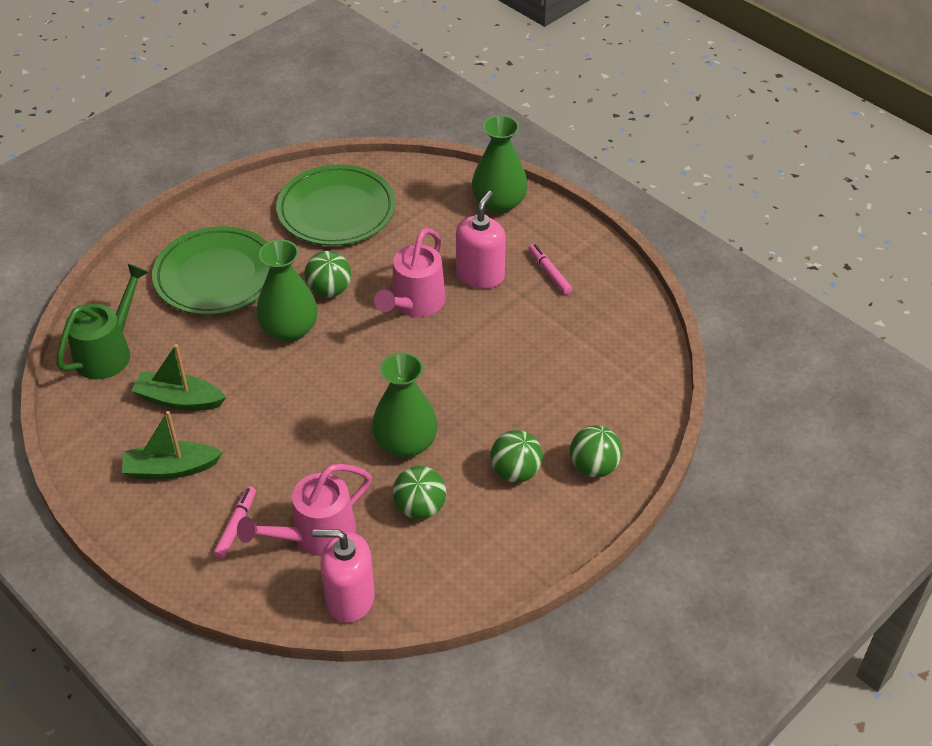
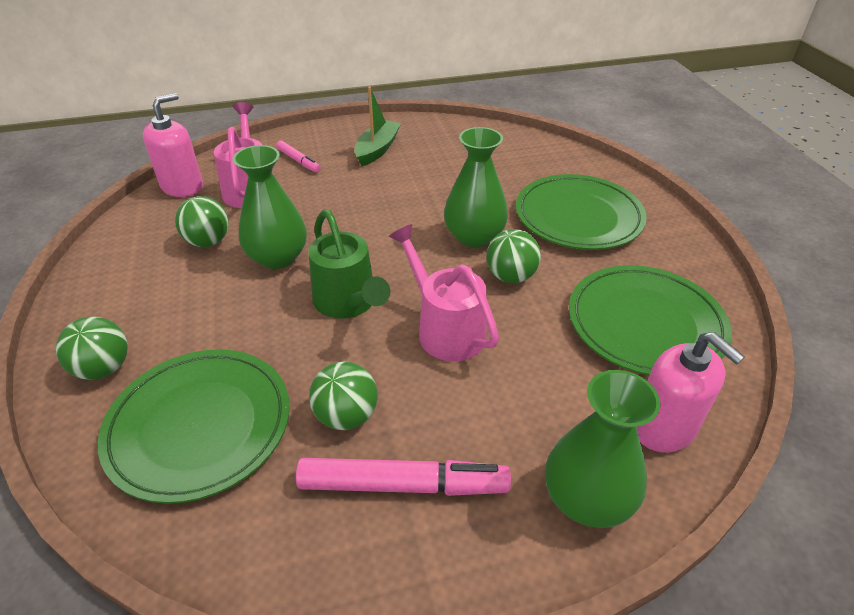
camera: 120 degrees right, 5 degrees down
(109, 351) = (519, 150): green watering can -> green watering can (349, 303)
(179, 400) = (440, 166): green boat -> none
(480, 275) = (450, 406): pink soap dispenser -> pink soap dispenser (664, 427)
(515, 472) = (169, 310): green ball -> green ball (346, 416)
(549, 273) = (403, 485): pink marker -> pink marker, size x1.82
(589, 381) = (199, 426): none -> green plate

